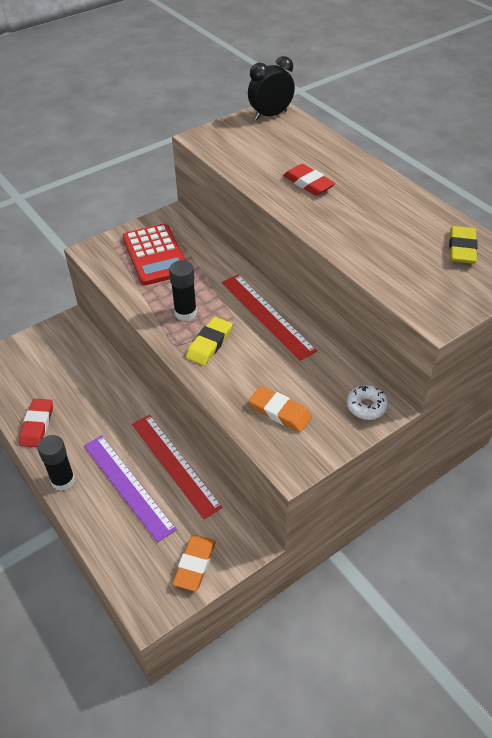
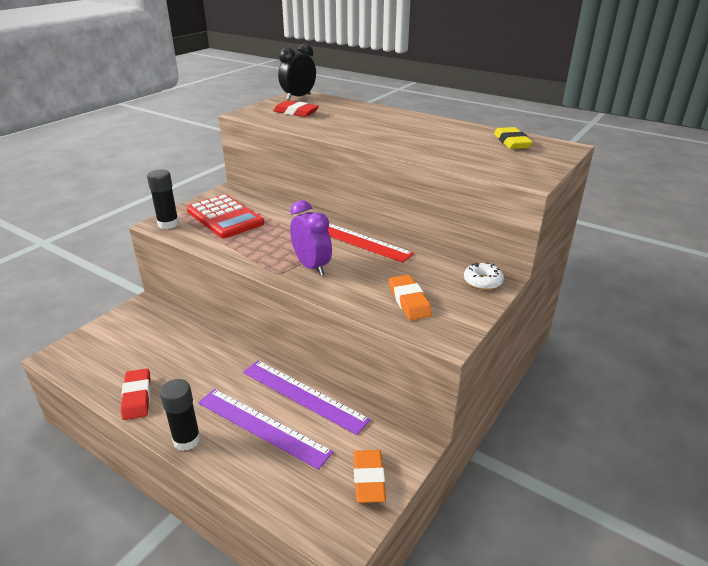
camera: 20 degrees left, 15 degrees down
(175, 464) = (303, 395): red ruler -> purple ruler
(185, 313) = (276, 250): black glue stick -> black glue stick (168, 224)
(209, 344) = (312, 266): yellow eraser -> purple clock
(280, 412) = (409, 301): orange eraser -> orange eraser turned 60 degrees clockwise
(308, 183) = (358, 125): red eraser -> red eraser (296, 112)

